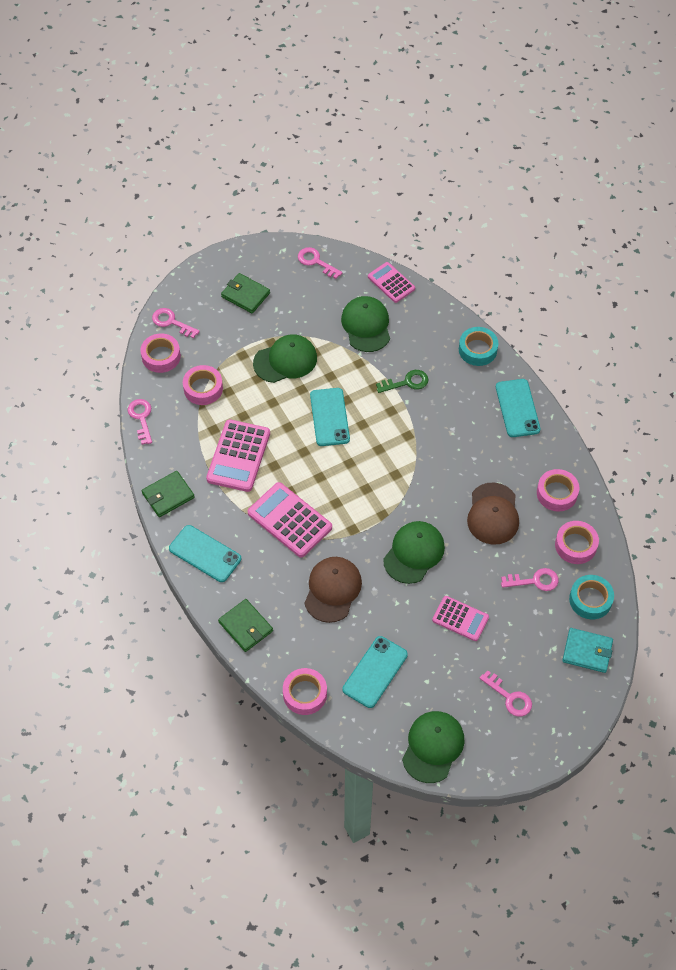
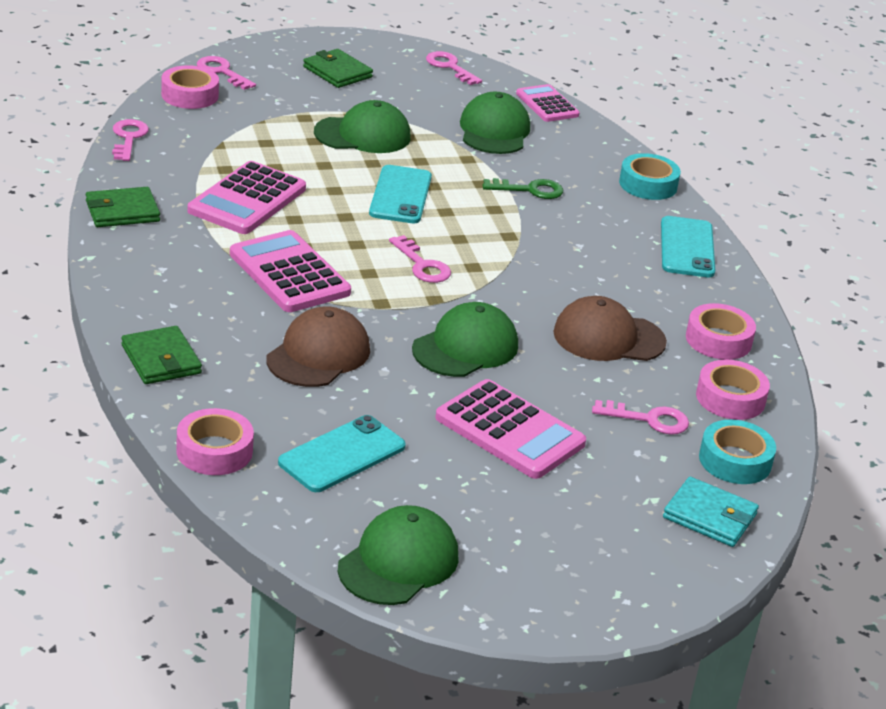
camera: 10 degrees right, 25 degrees down
(203, 388) = (232, 133): pink tape -> none
(205, 553) = (142, 275): turquoise phone -> none
(460, 619) = (509, 431): pink calculator -> pink calculator, size x1.58
(493, 514) = (608, 337): brown cap -> brown cap turned 75 degrees clockwise
(509, 697) = (556, 536): pink key -> pink key (422, 265)

